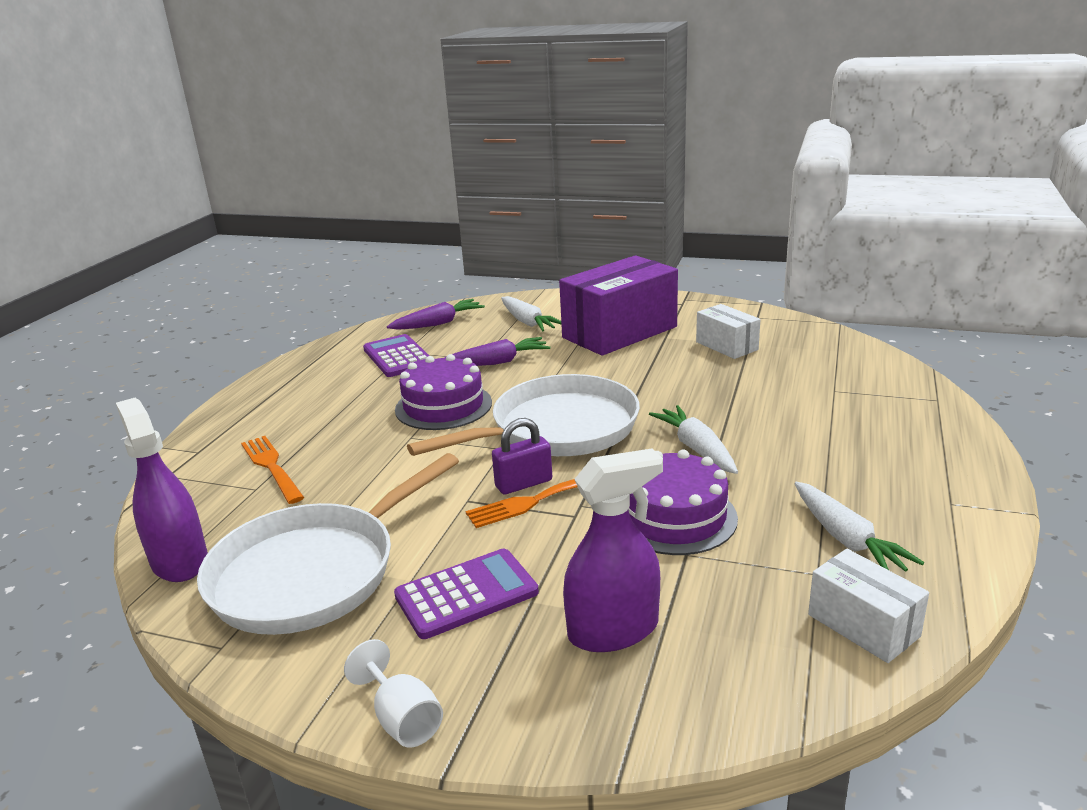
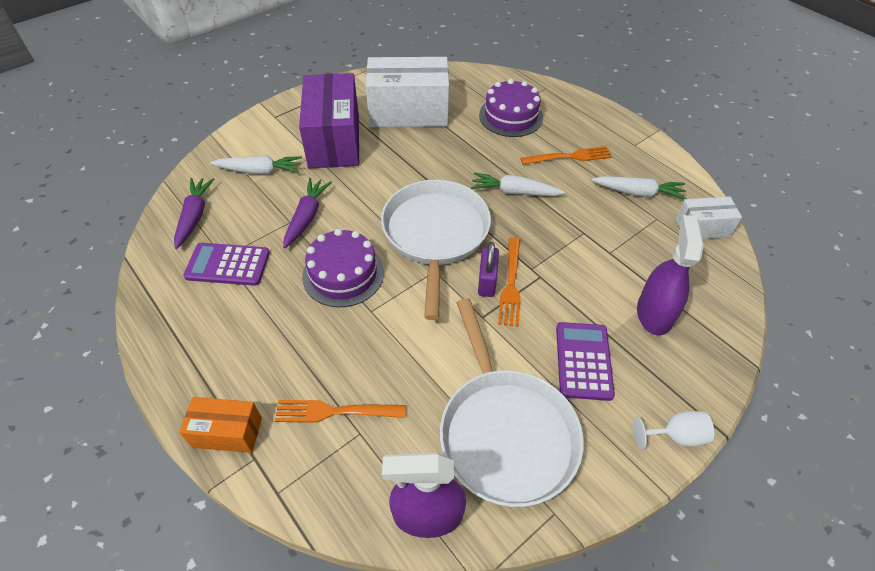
camera: 60 degrees left, 25 degrees up
(217, 430) = (227, 432): none -> orange box
(674, 517) = (574, 238): purple cake -> purple cake (511, 116)
(726, 346) = (408, 112): white box -> white box, size x1.94
(827, 462) = (569, 157): none -> orange fork

